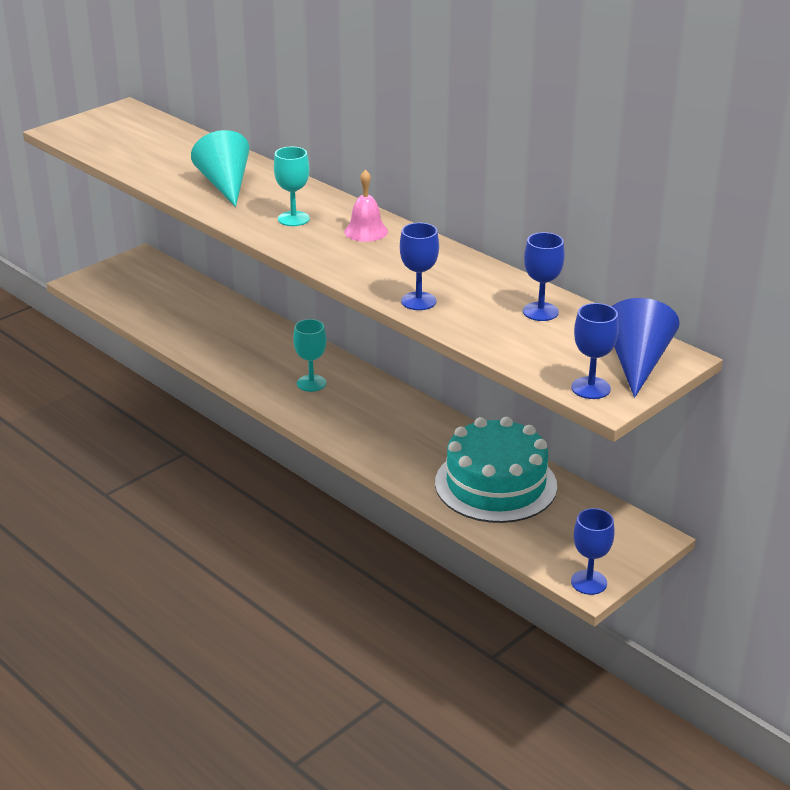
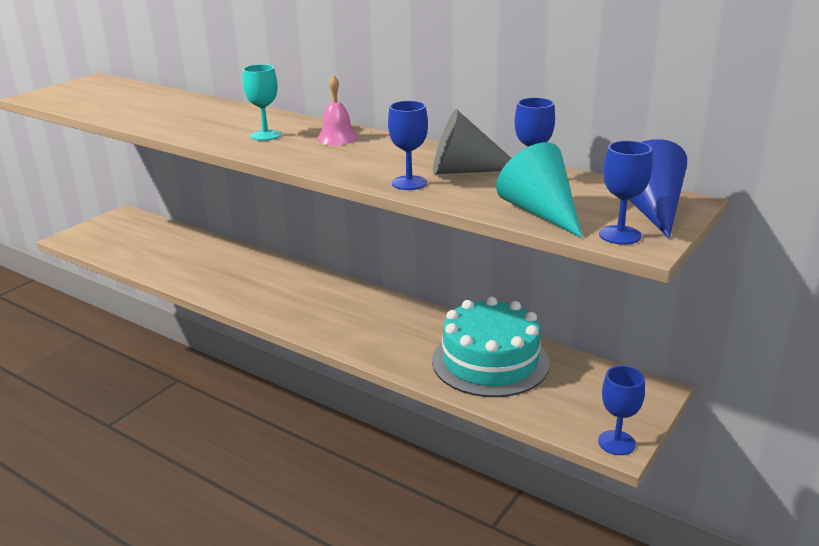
camera: 10 degrees left, 5 degrees down
(225, 185) = (195, 118): turquoise cone -> turquoise cone (540, 213)
(311, 383) = (293, 295): turquoise goblet -> none
(480, 292) = (465, 171): none -> grey cone

